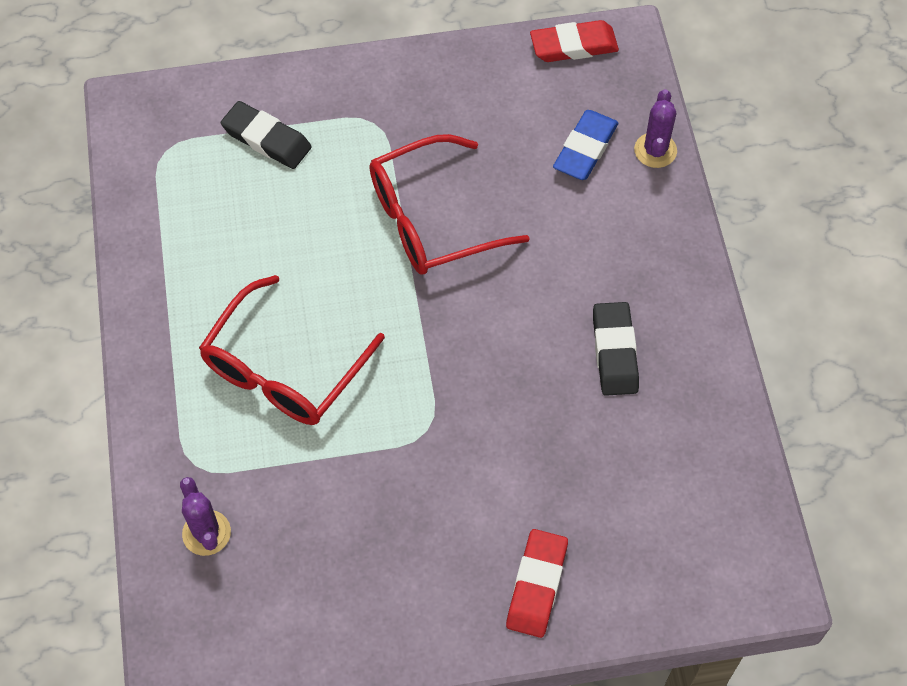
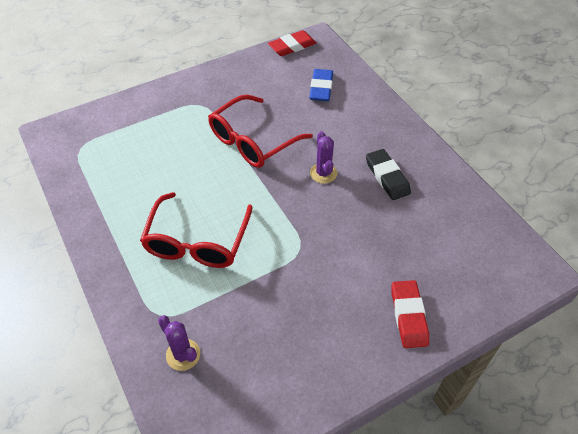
camera: 20 degrees left, 10 degrees down
(266, 139) = (140, 127): black eraser -> none
(655, 150) = (358, 80): purple cactus -> purple cactus (323, 173)

